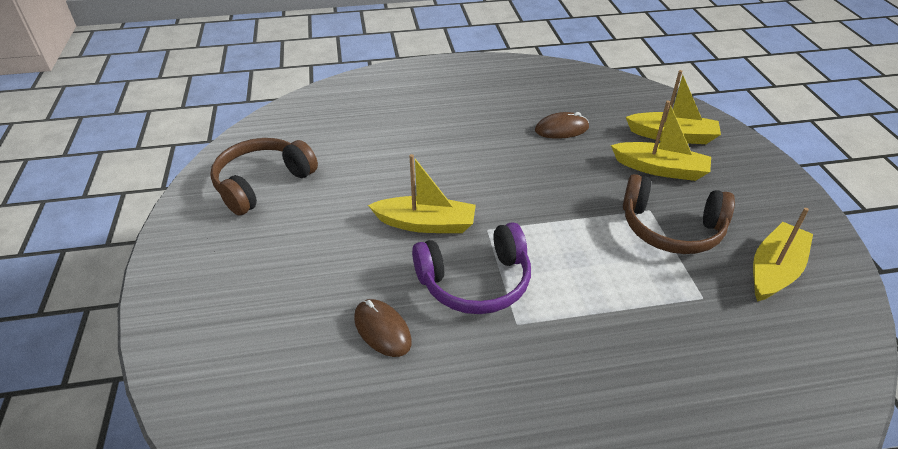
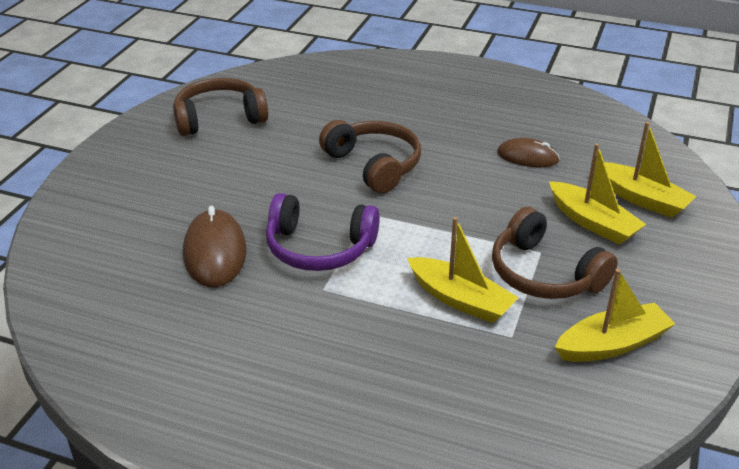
camera: 30 degrees right, 5 degrees down
(382, 330) = (215, 252): brown mouse -> brown mouse, size x1.55
(426, 224) = (321, 192): yellow boat -> yellow boat (460, 299)
(448, 180) = (374, 165): none -> brown headphones

